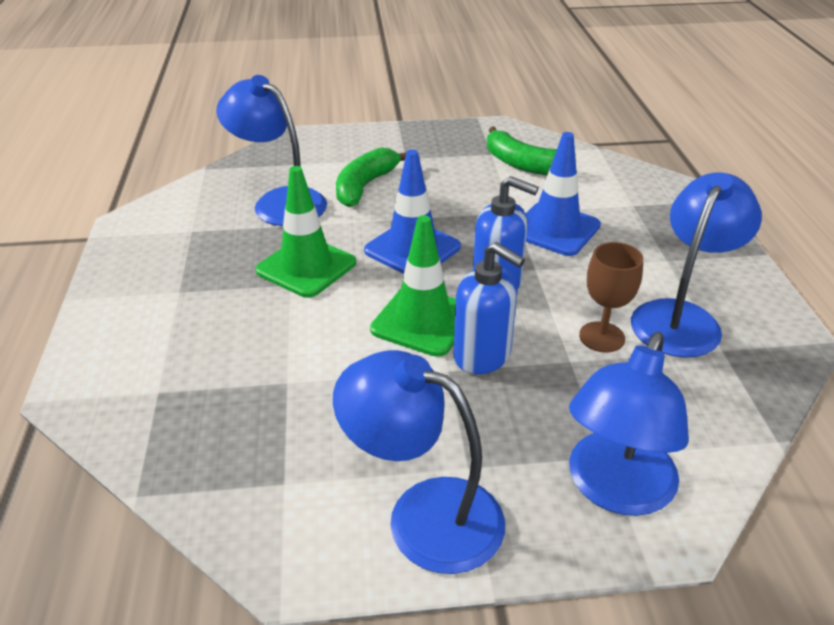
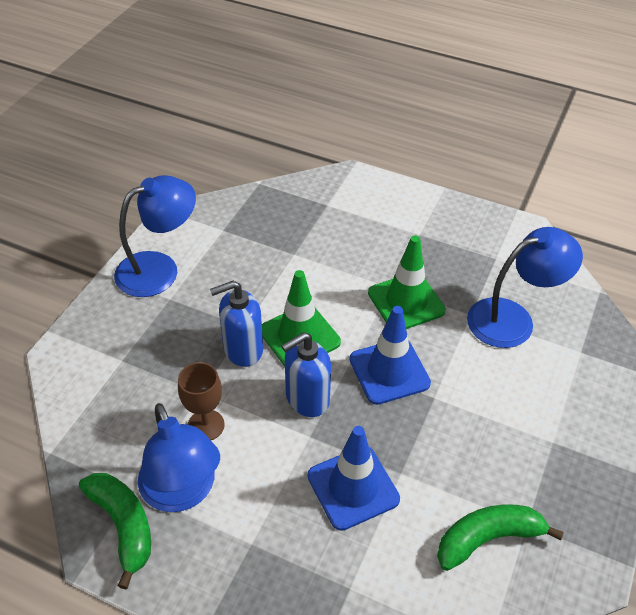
camera: 120 degrees right, 10 degrees up
(365, 186) = (510, 385): green banana -> green banana (123, 525)
(615, 490) = (100, 349): blue lamp -> none

